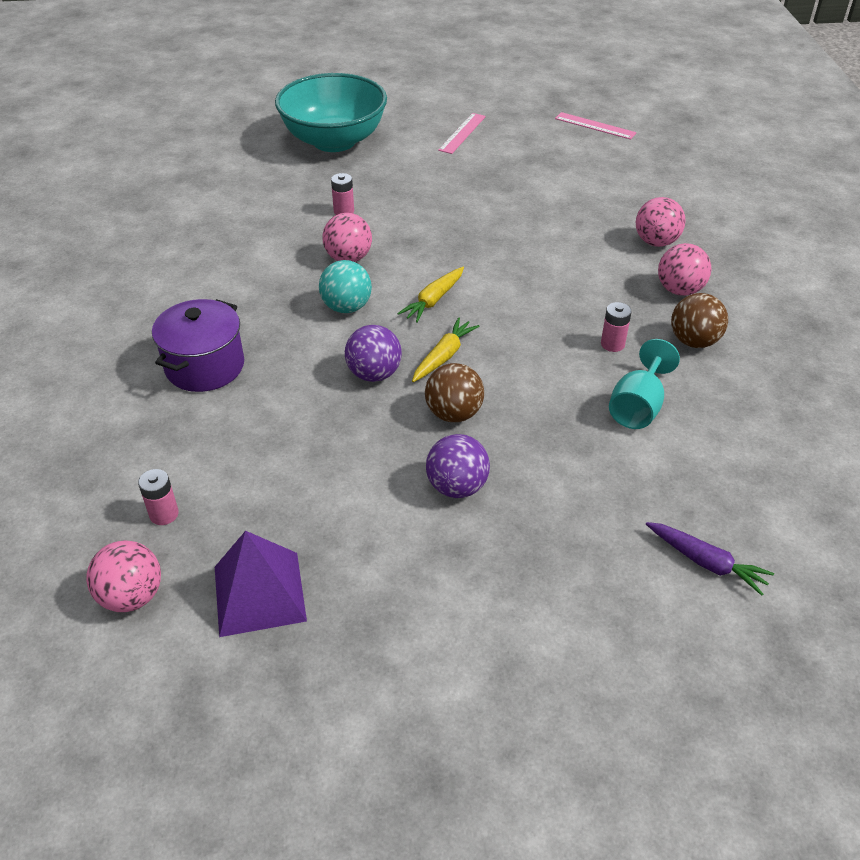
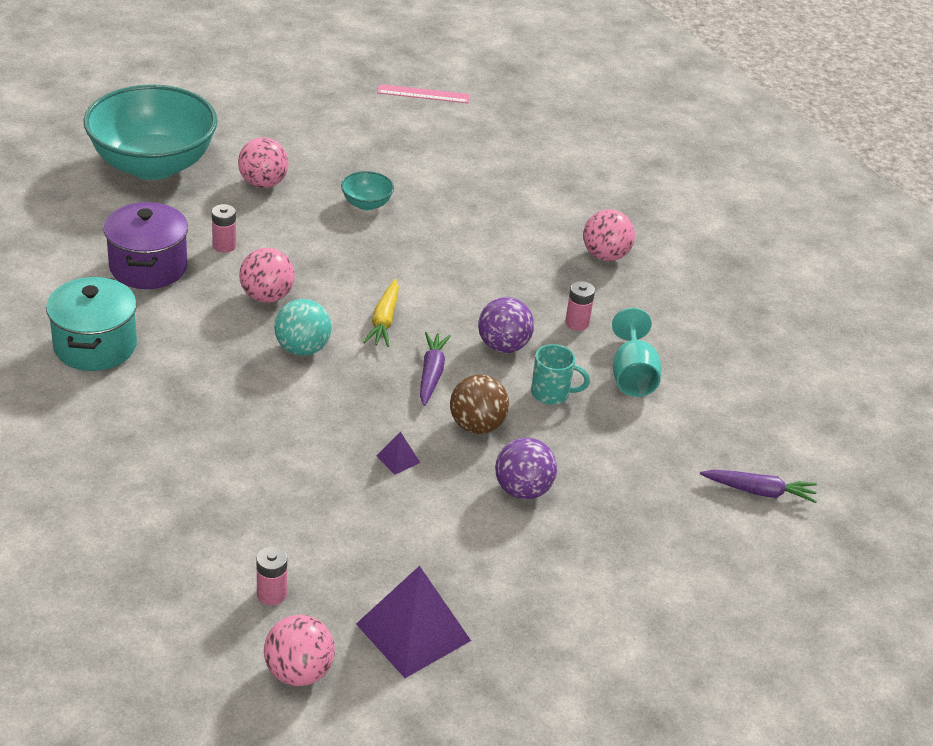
camera: 30 degrees left, 5 degrees down
(186, 266) = (95, 346): none -> turquoise pot
(205, 366) = (201, 445): purple pot -> purple pot (148, 267)
(361, 424) = (398, 459): none -> purple pyramid
(374, 374) = (377, 408): purple ball -> purple ball (503, 346)
(443, 356) = (431, 374): yellow carrot -> purple carrot
(462, 133) = (290, 128): pink ruler -> none
(485, 202) = (366, 204): none -> turquoise bowl
(545, 403) = (552, 393): none -> turquoise mug
(656, 242) = (557, 211): pink ball -> pink ball (263, 183)
(693, 341) = (645, 302): brown ball -> none

